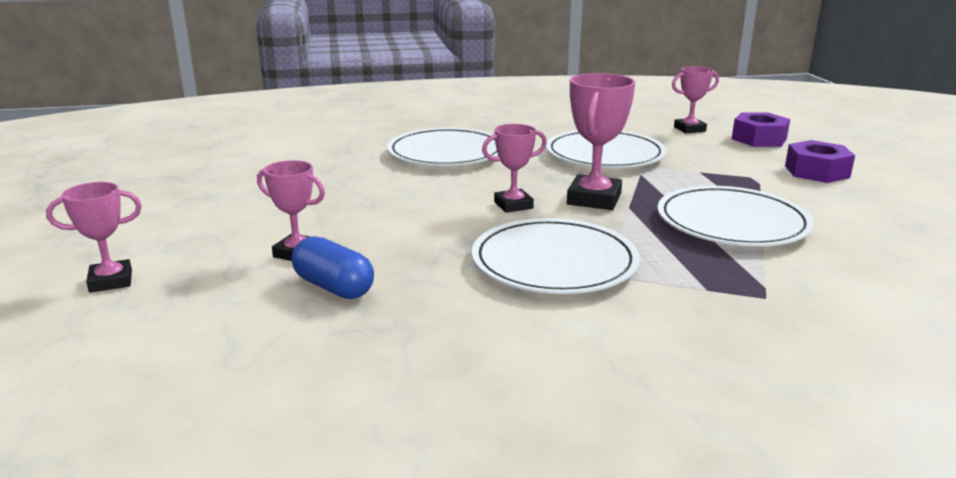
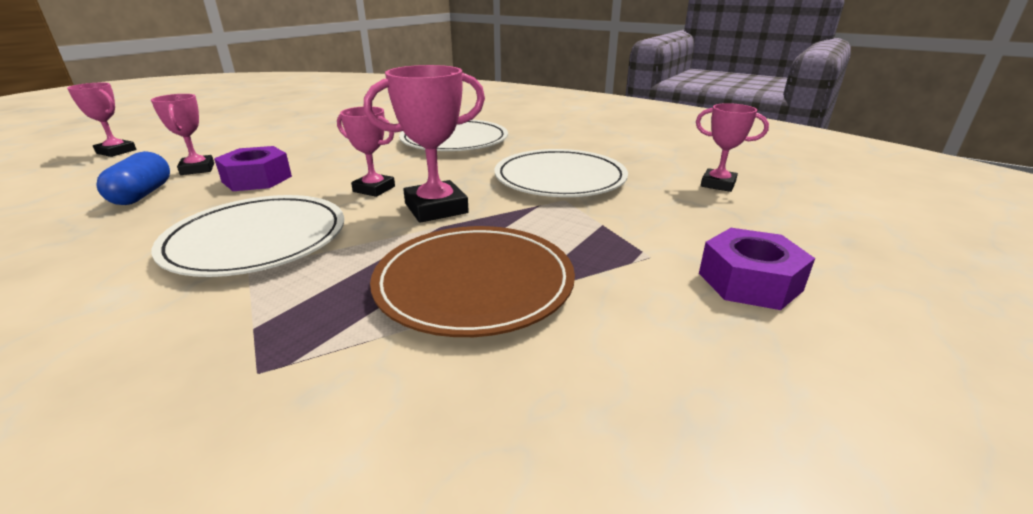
camera: 45 degrees right, 5 degrees up
(732, 222) = (474, 283): white plate -> brown plate
(759, 139) = (779, 219): purple nut -> purple nut (257, 179)

